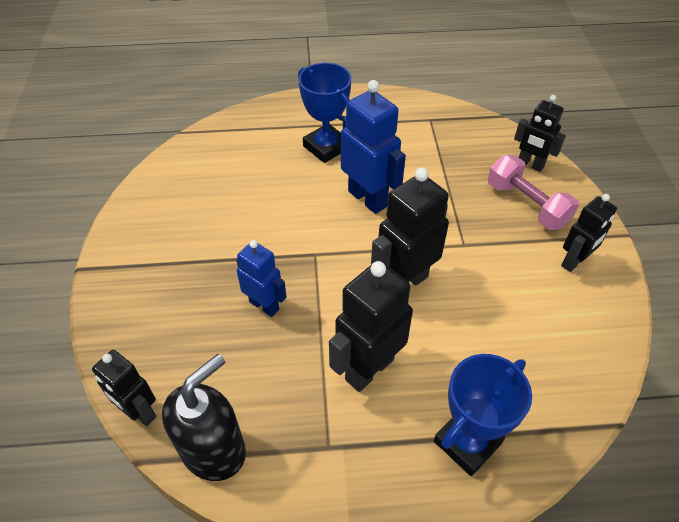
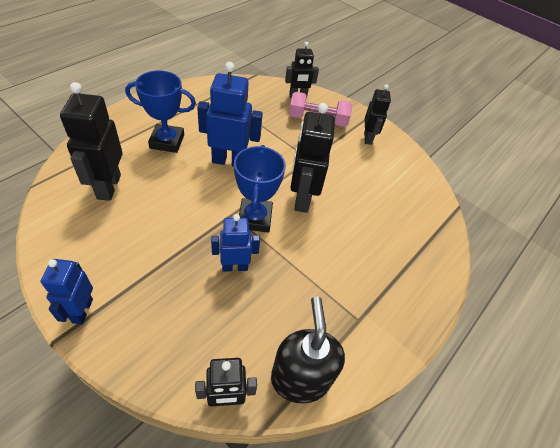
camera: 50 degrees left, 0 degrees up
(115, 258) = (82, 311): none -> blue robot
(369, 369) = (333, 260): black robot -> black robot (108, 187)
(467, 442) = (415, 262): blue trophy -> blue trophy (255, 218)

